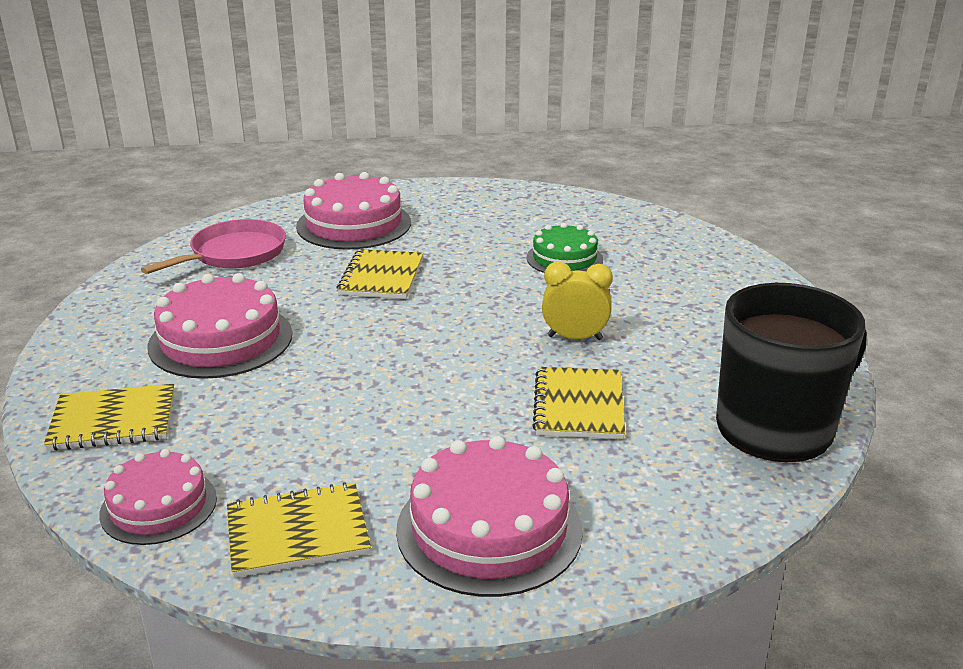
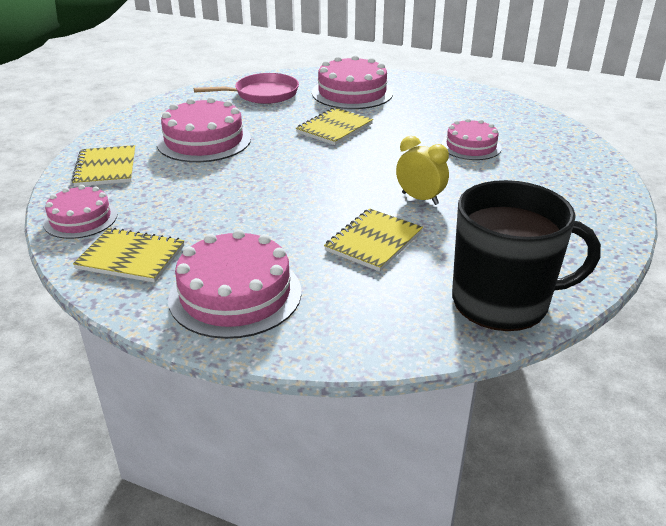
camera: 30 degrees right, 5 degrees up
(113, 421) = (106, 168): yellow notebook -> yellow notebook turned 60 degrees clockwise
(564, 258) = (471, 146): green cake -> pink cake

